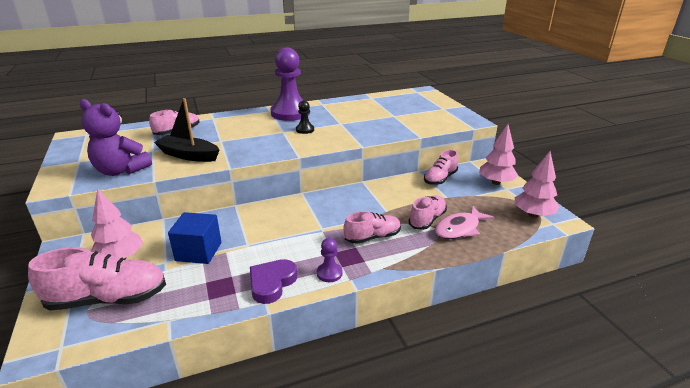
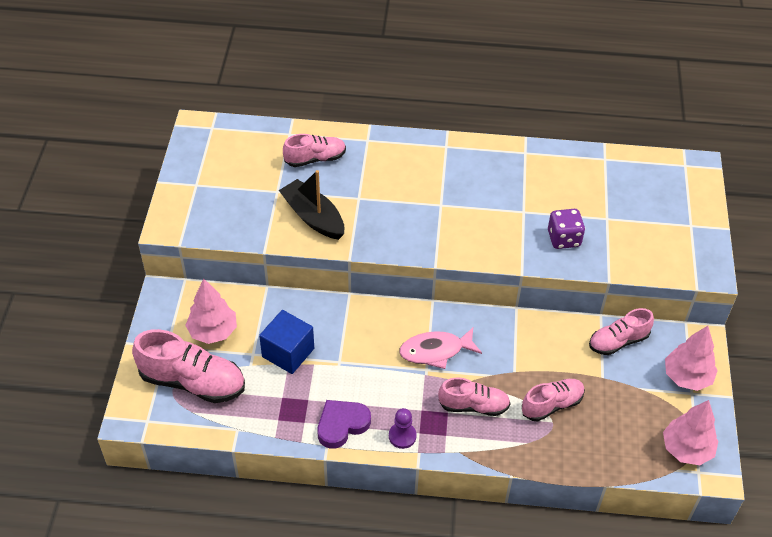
camera: 25 degrees right, 20 degrees up
(121, 171) = (235, 221): purple teddy bear -> none
(290, 113) = (470, 162): purple pawn -> none
(305, 130) = (470, 210): black pawn -> none
(375, 127) = (563, 239): none -> purple dice
(459, 228) = (579, 433): pink fish -> pink fish (435, 351)

